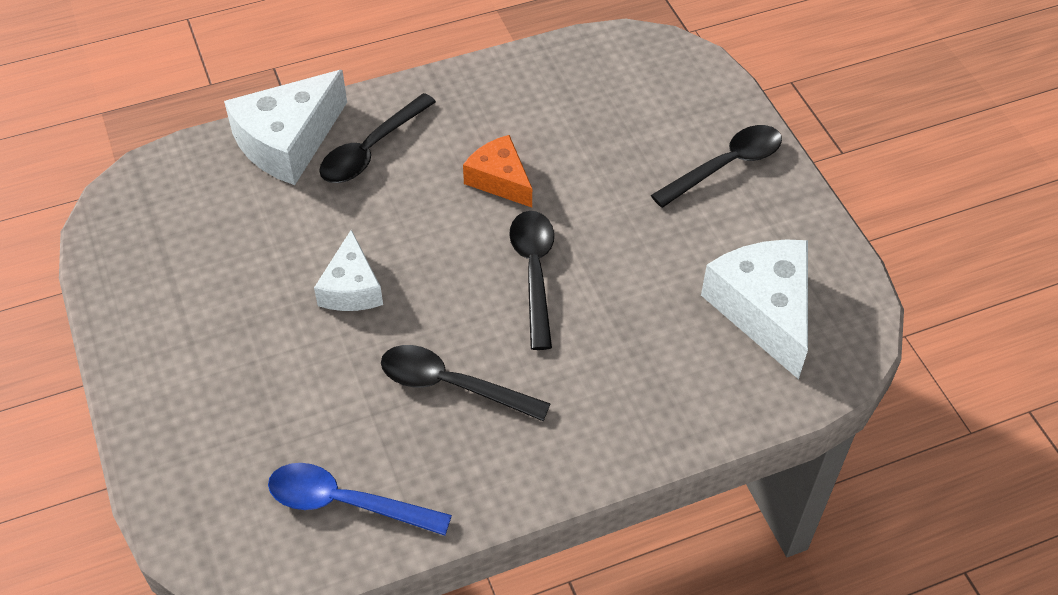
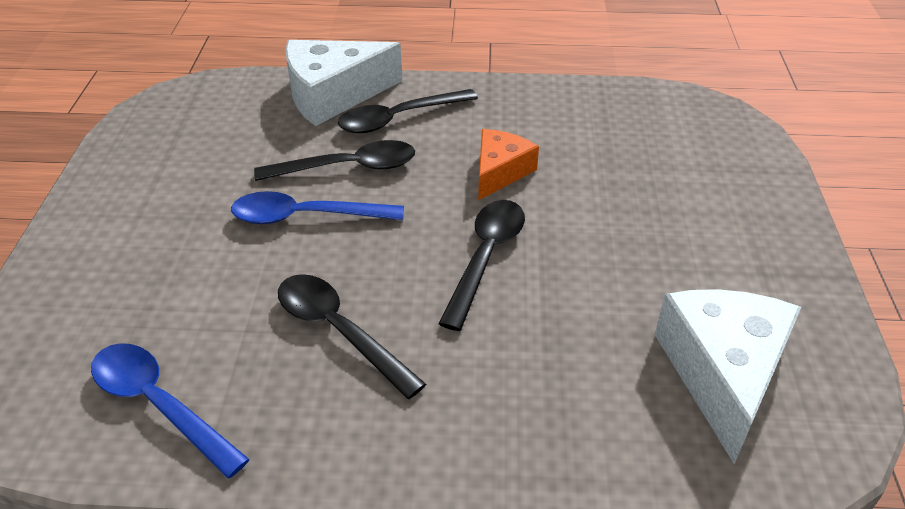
camera: 25 degrees right, 10 degrees down
(351, 288) = (305, 217): white cheese -> blue spoon
(499, 180) = (499, 172): orange cheese -> orange cheese turned 45 degrees clockwise
(726, 165) = (741, 224): black spoon -> black spoon (348, 167)

